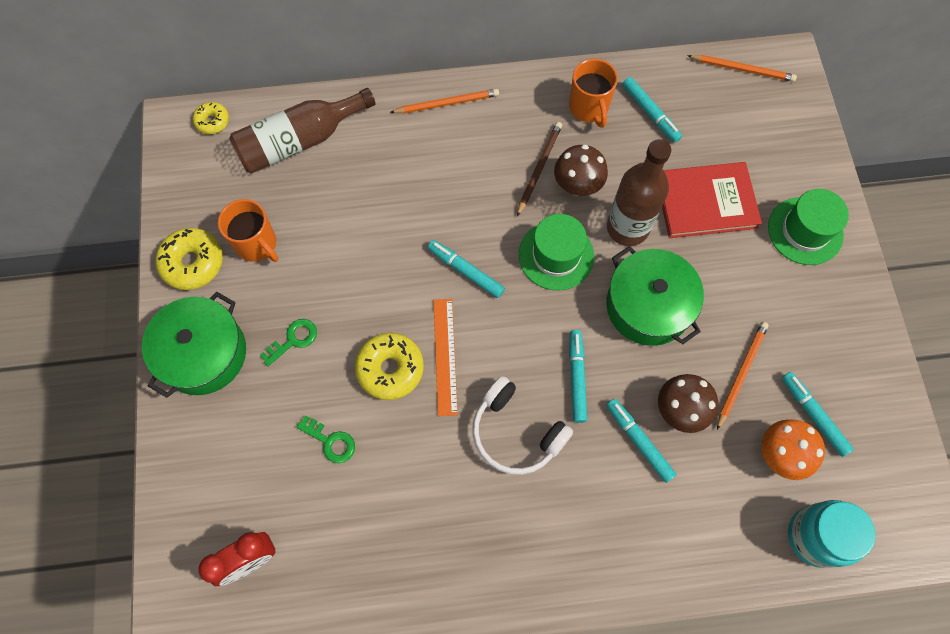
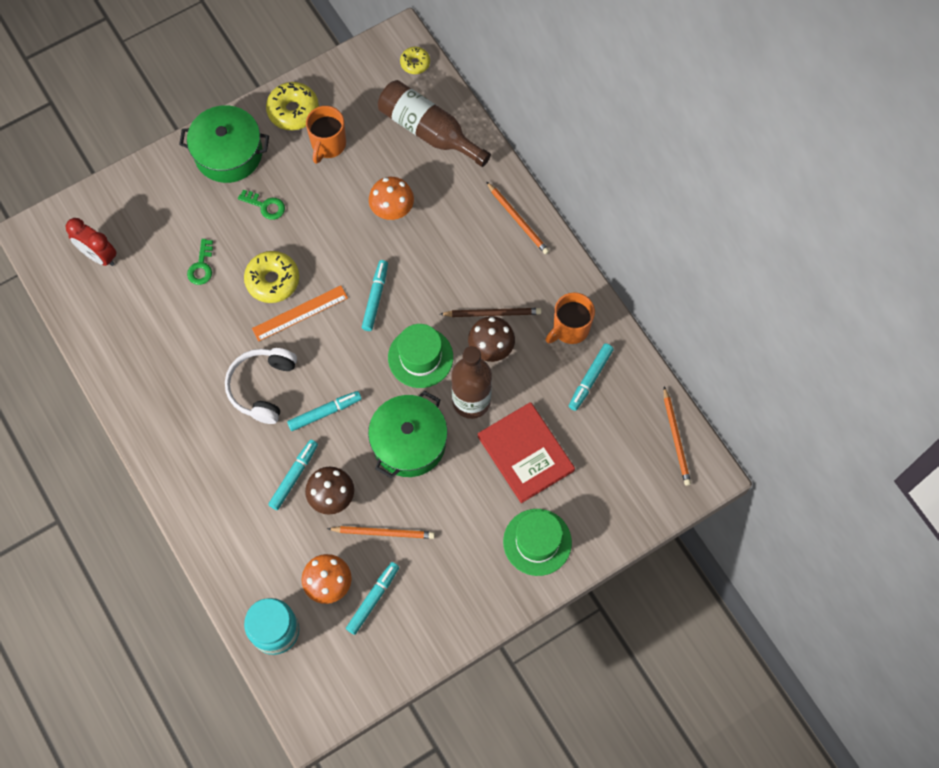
camera: 65 degrees right, 0 degrees up
(372, 213) = (392, 210): none -> orange mushroom

